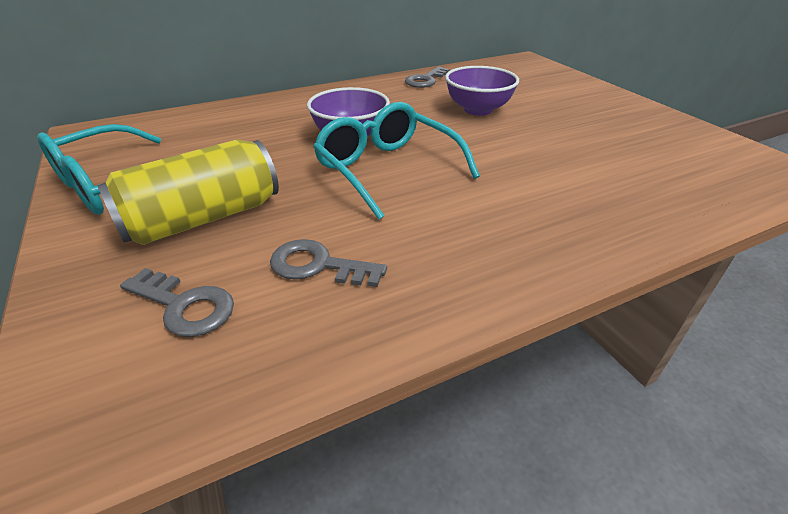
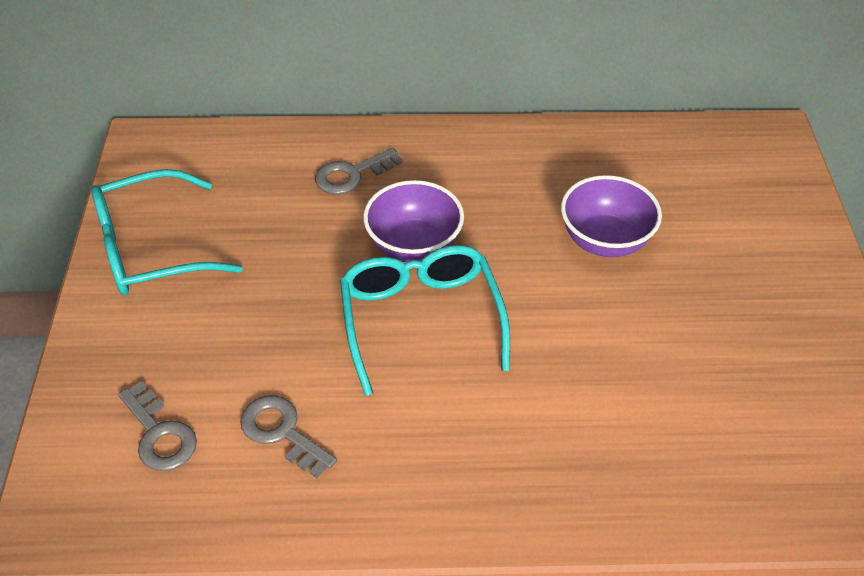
camera: 25 degrees right, 10 degrees up
(204, 218) = (211, 329): yellow can -> none
(425, 80) = (583, 148): grey key -> grey key (352, 174)

